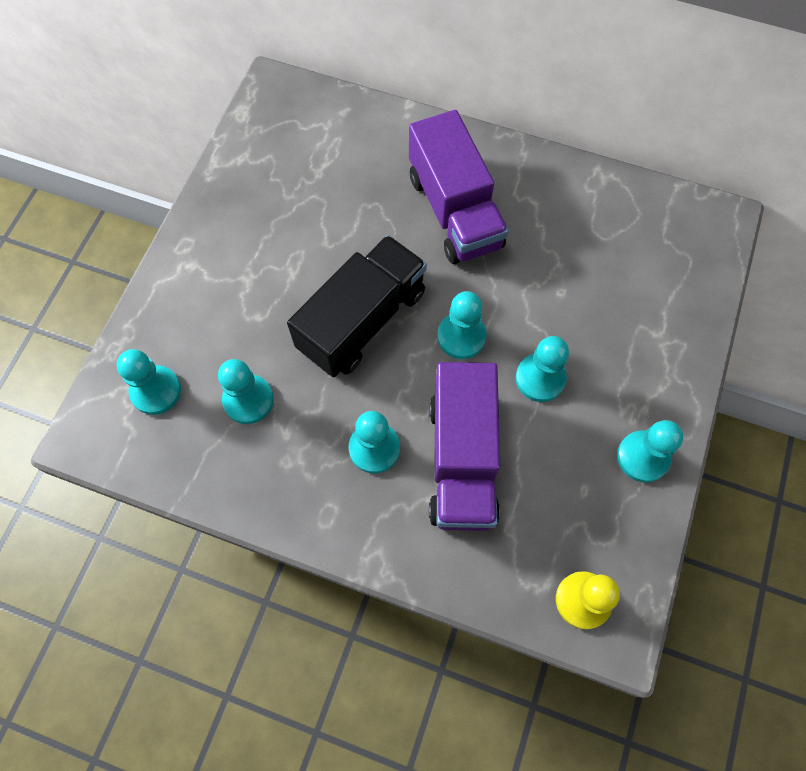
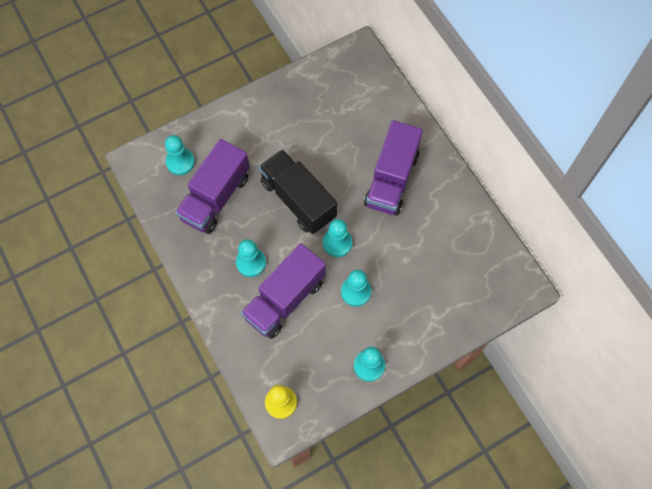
camera: 40 degrees right, 0 degrees up
(248, 400) = (215, 197): turquoise pawn -> purple truck
(362, 320) = (298, 200): black truck -> black truck turned 120 degrees counterclockwise

